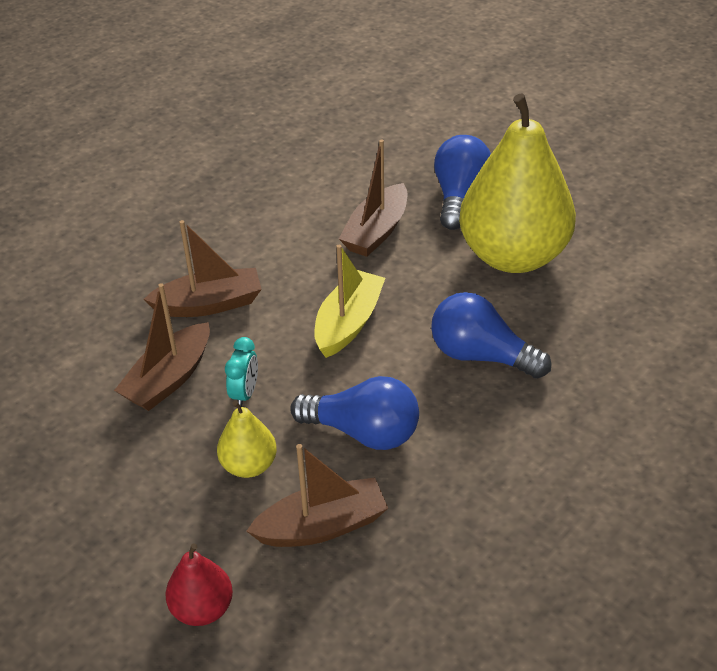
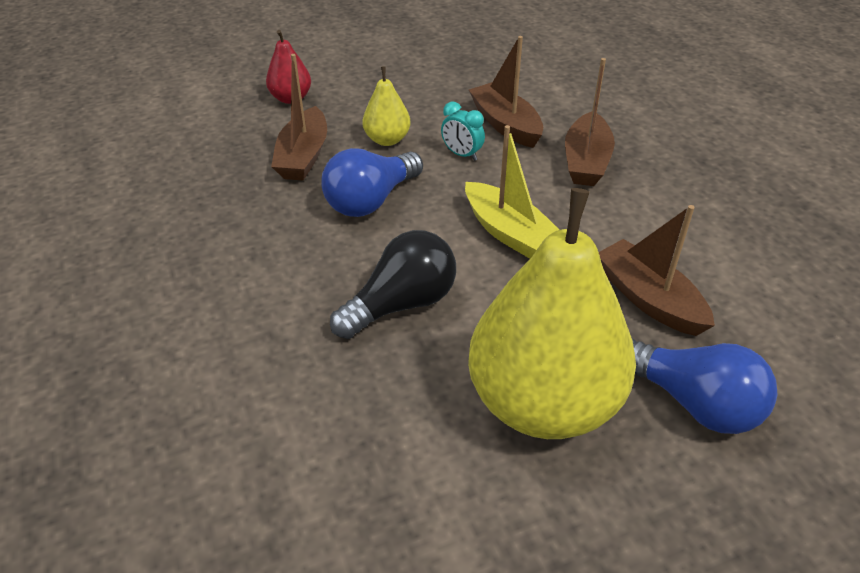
camera: 115 degrees right, 0 degrees up
(481, 355) = (401, 304): blue light bulb -> black light bulb

